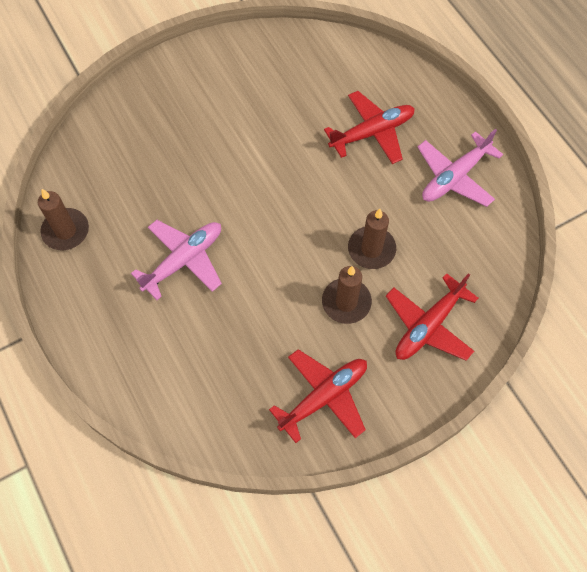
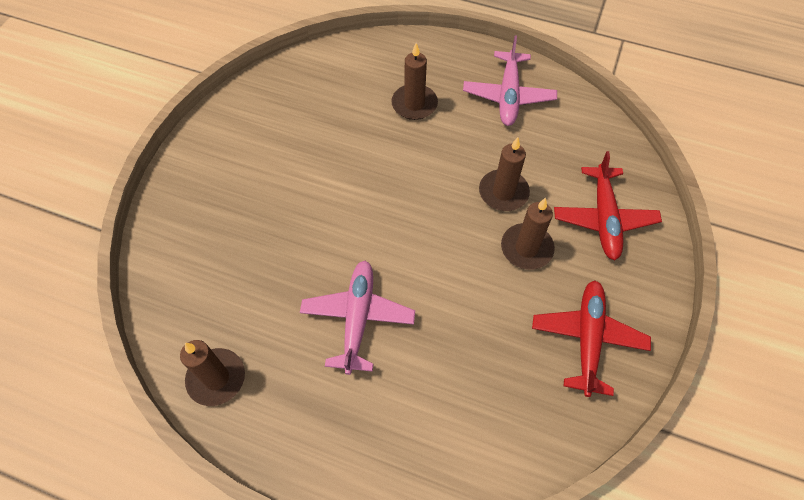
camera: 40 degrees left, 5 degrees down
(372, 132) = (414, 104): red plane -> brown candle

